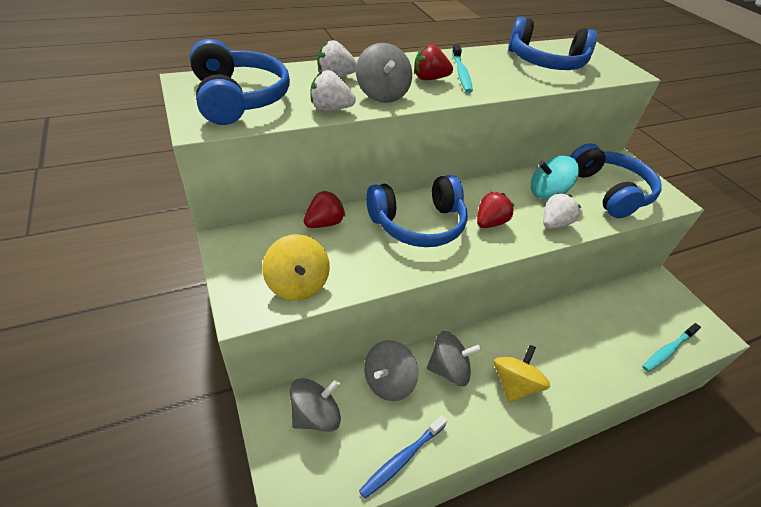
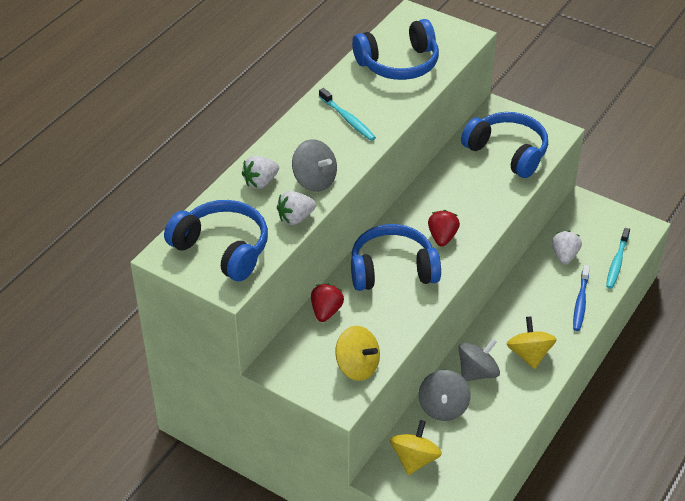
camera: 30 degrees left, 0 degrees up
(315, 415) = (414, 459): grey spinning top -> yellow spinning top
(402, 459) = (494, 447): blue toothbrush -> blue toothbrush (580, 302)
(418, 223) = (392, 270): blue headphones -> blue headphones turned 135 degrees counterclockwise
(429, 79) = (331, 141): red strawberry -> none
(547, 193) = (463, 182): turquoise spinning top -> none
(554, 223) = (487, 209): white strawberry -> white strawberry (564, 256)

